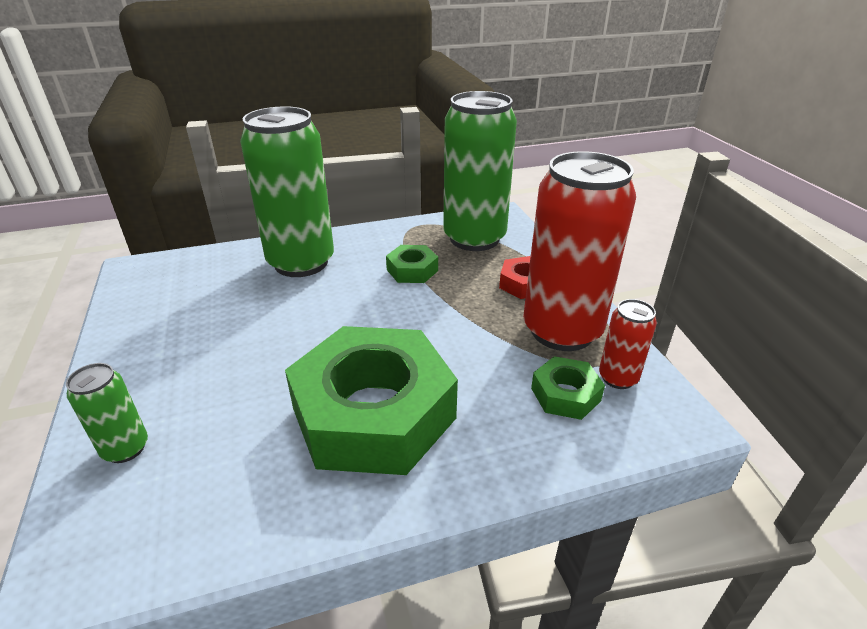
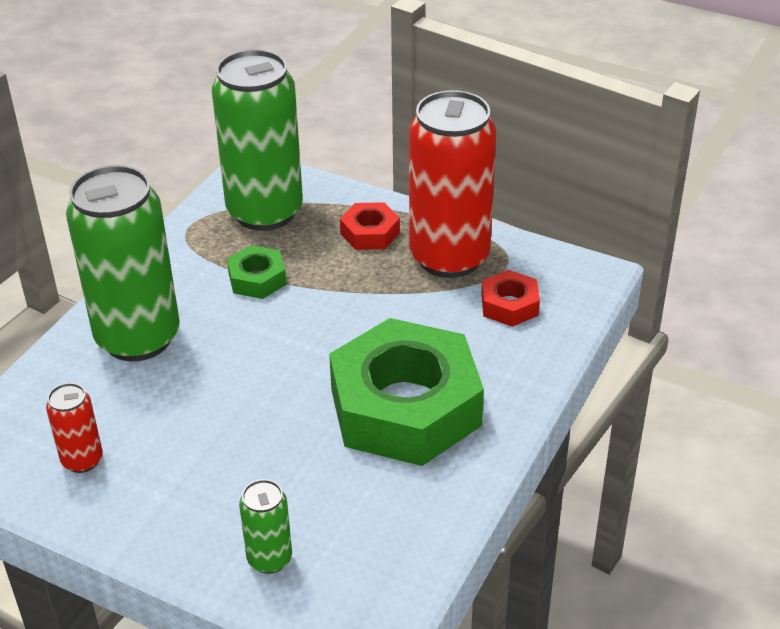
camera: 45 degrees left, 5 degrees up
(565, 394) = (509, 305): green nut -> red nut
(618, 378) = (527, 270): red can -> red can (82, 460)

